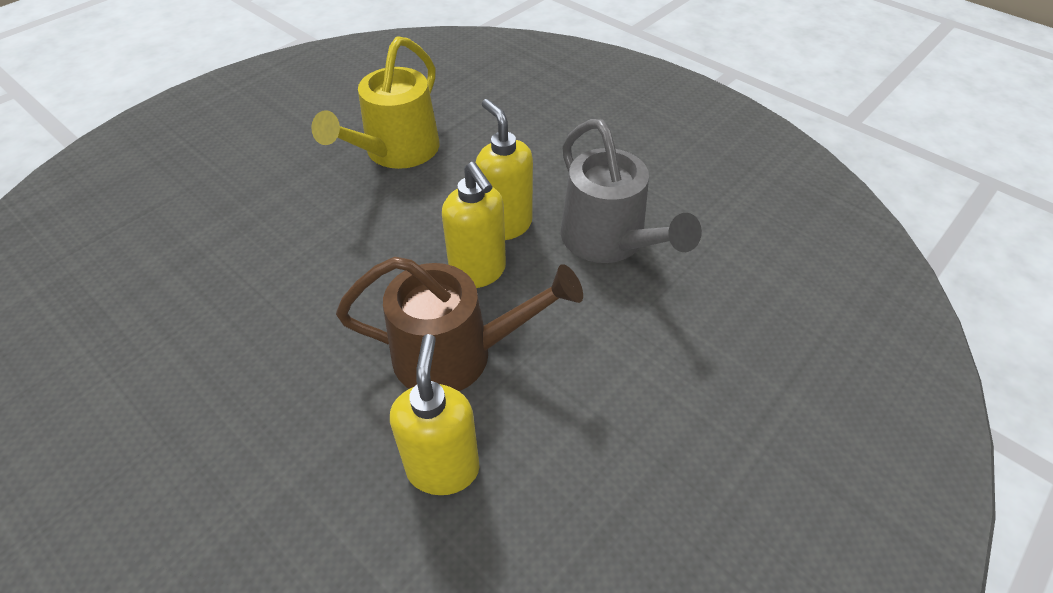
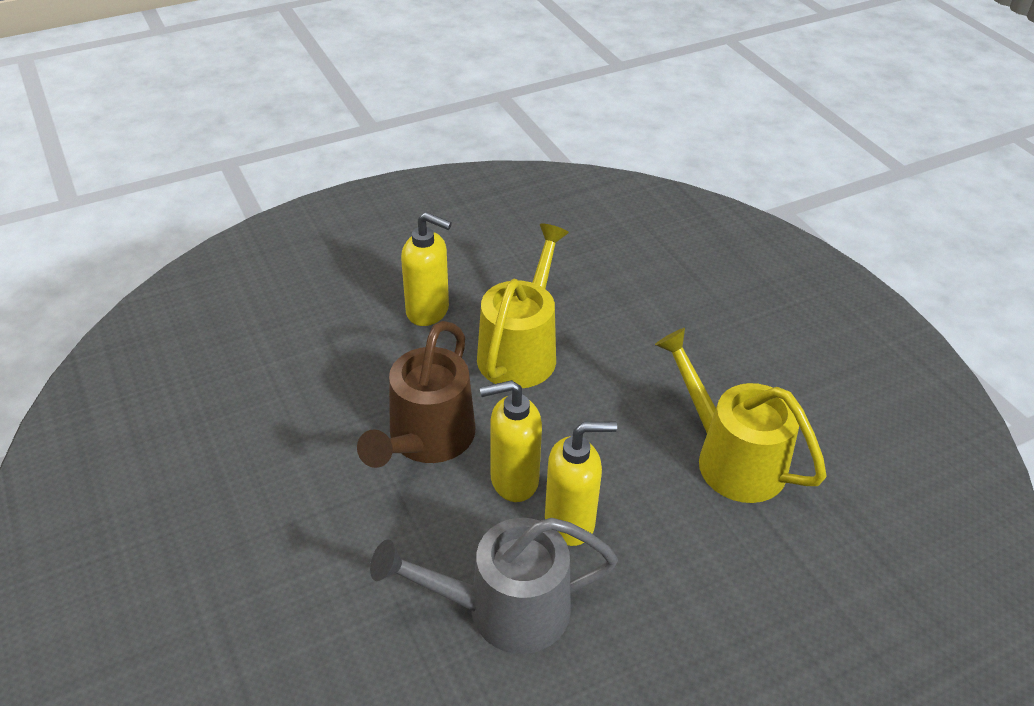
camera: 110 degrees right, 5 degrees down
(295, 317) = (521, 350): none -> yellow watering can
(443, 468) = (331, 407): yellow soap dispenser -> yellow soap dispenser (428, 311)

